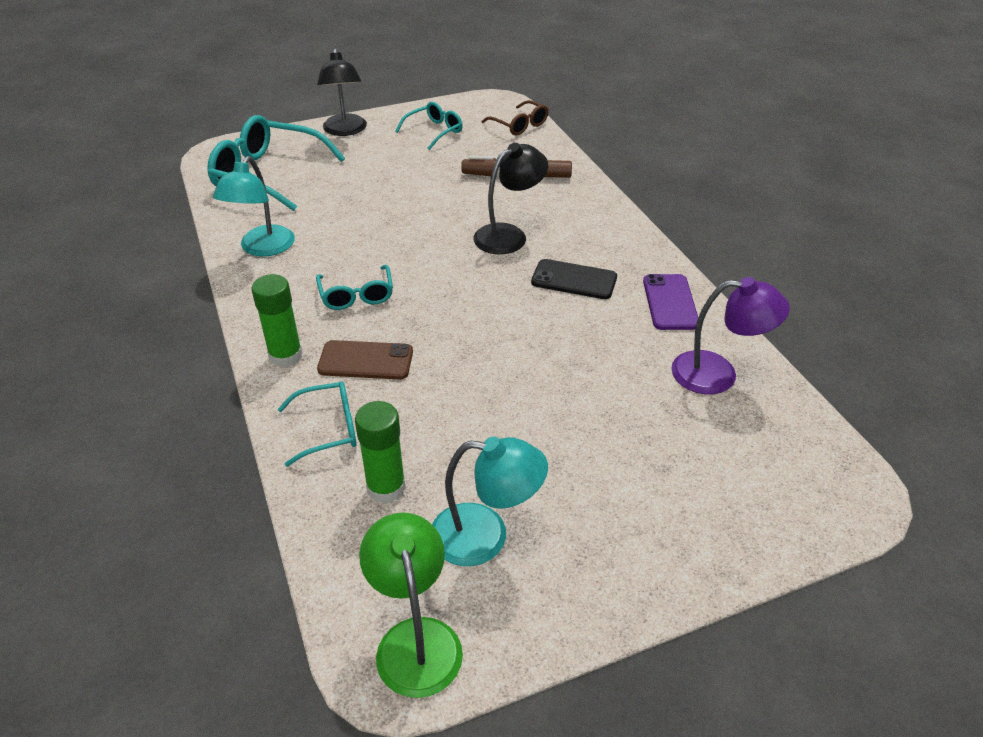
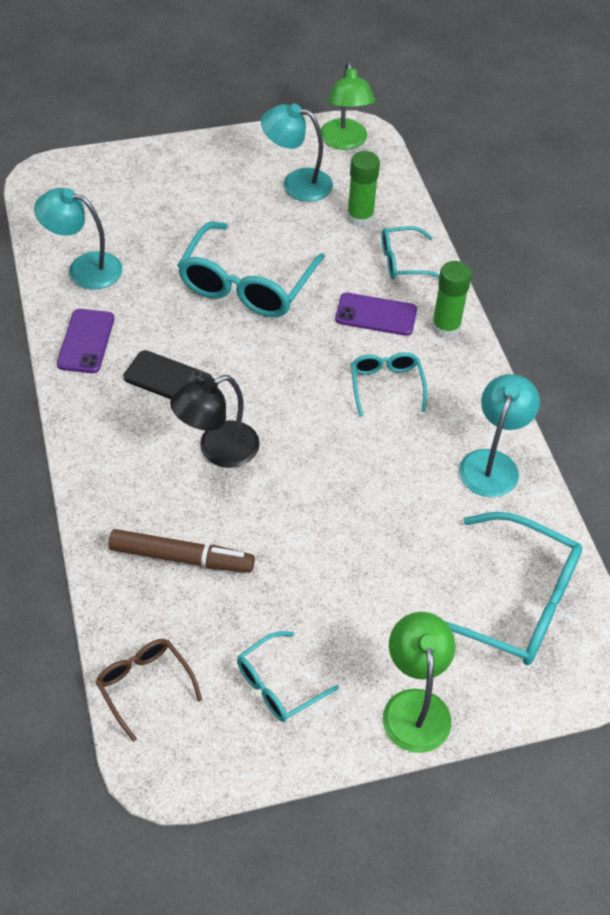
camera: 175 degrees left, 10 degrees up
(345, 130) = (415, 706): black lamp -> green lamp
(366, 360) = (376, 315): brown phone -> purple phone
(521, 378) = (247, 284): none -> turquoise glasses
(718, 374) = (84, 268): purple lamp -> turquoise lamp

